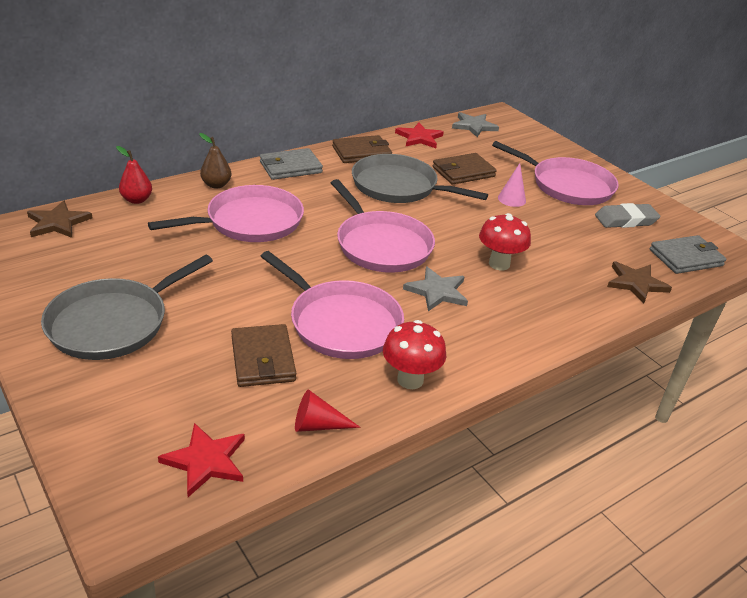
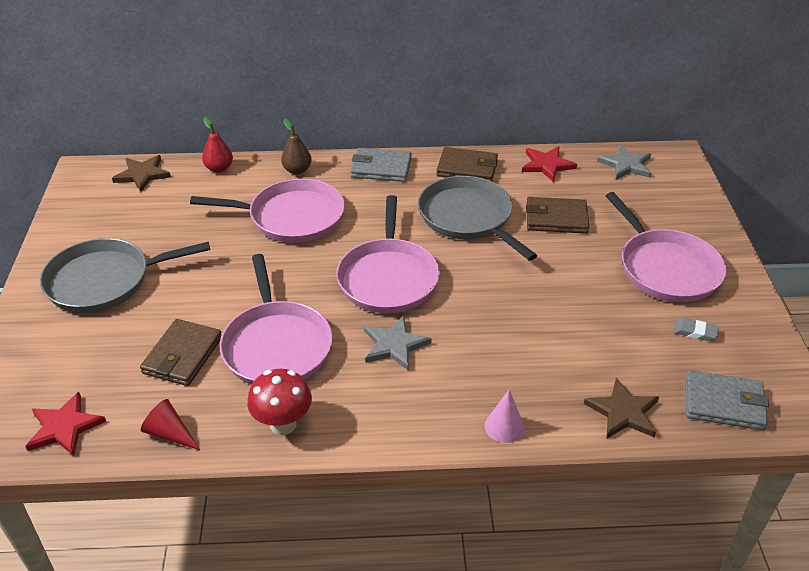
camera: 35 degrees right, 5 degrees up
(499, 264) = (488, 336): red mushroom -> none
(511, 199) = (579, 266): pink cone -> pink cone (504, 426)
(625, 220) = (695, 332): grey eraser -> grey eraser, size x0.57

